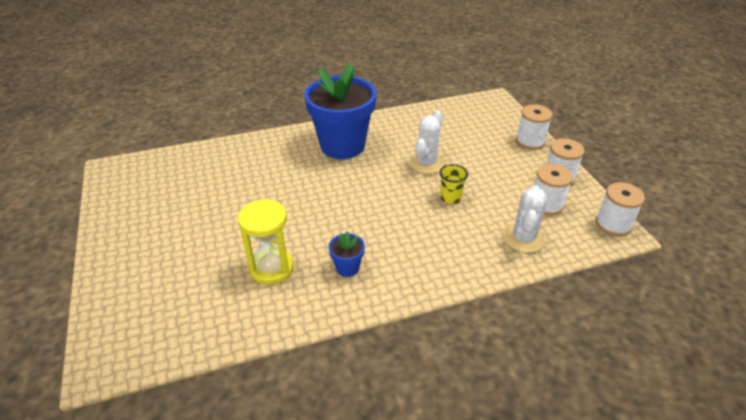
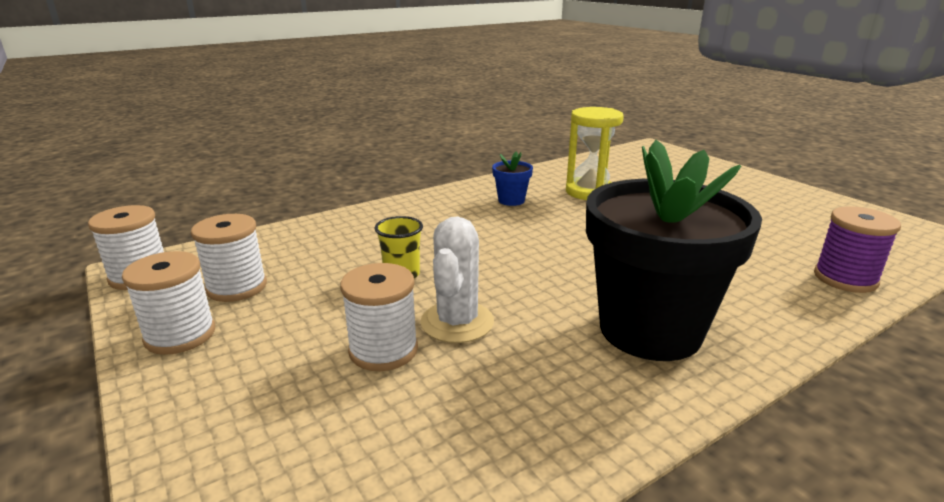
camera: 165 degrees right, 15 degrees down
(217, 154) = (845, 279): none -> purple spool
(342, 145) = (650, 330): blue flower pot -> black flower pot
(523, 238) = (295, 245): white cactus -> none
(530, 141) = (193, 421): white spool -> white spool (383, 350)

